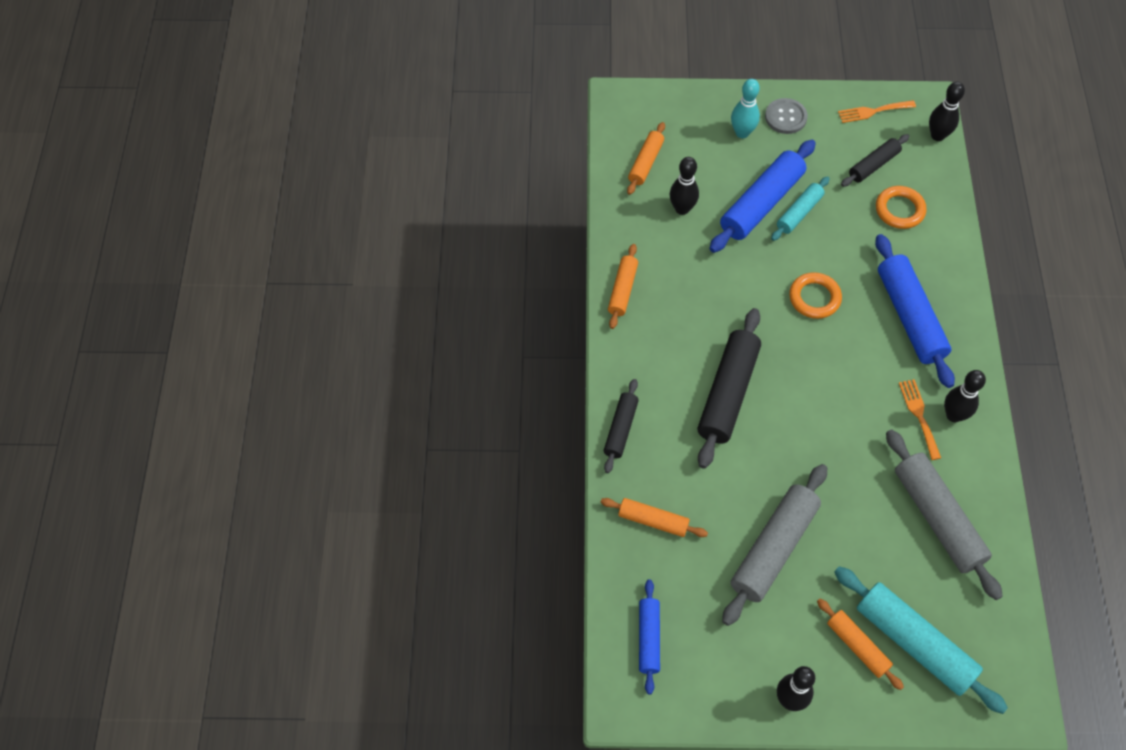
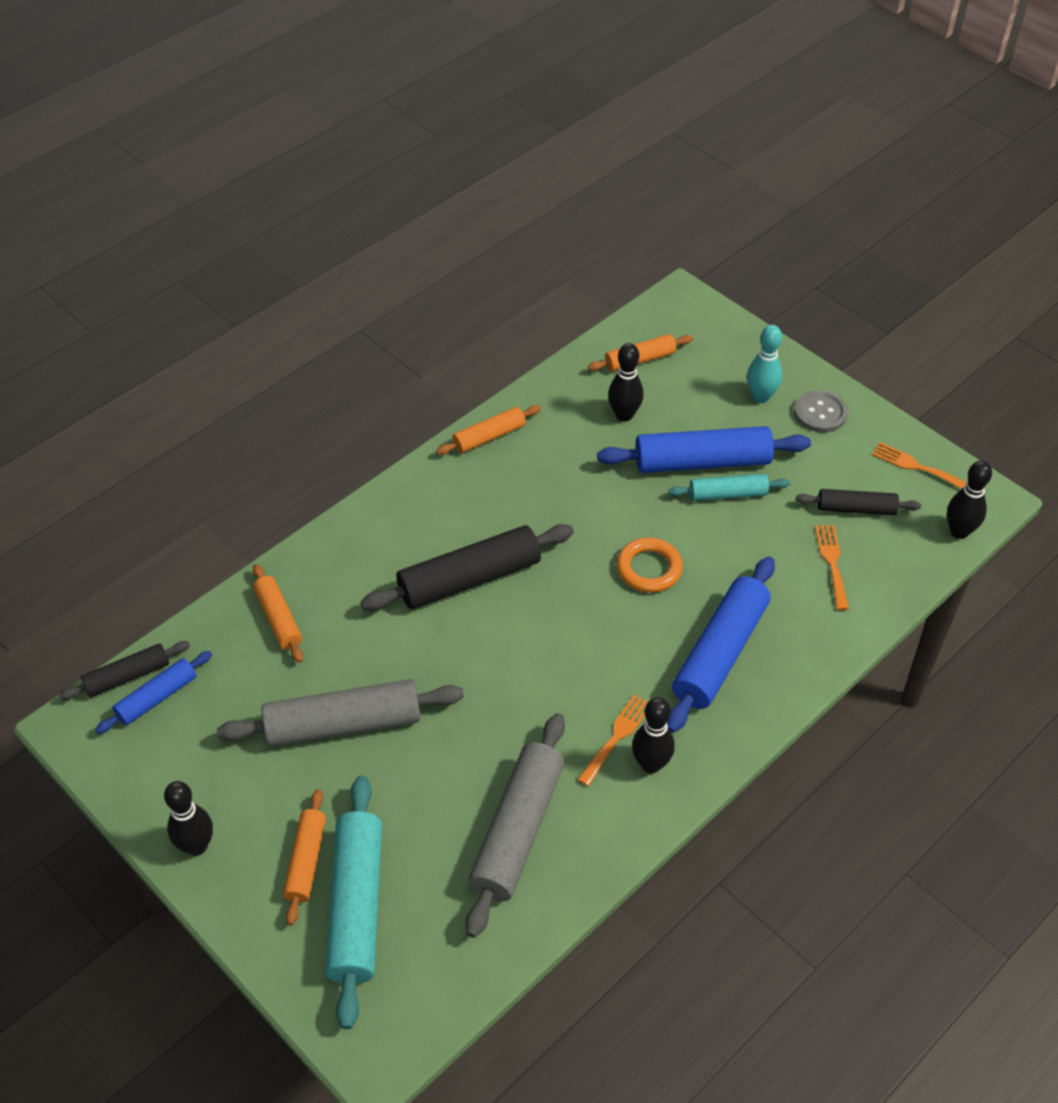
camera: 45 degrees right, 10 degrees down
(620, 429) = (347, 533): black rolling pin -> black rolling pin (127, 676)
(899, 210) = (832, 562): orange ring -> orange fork

